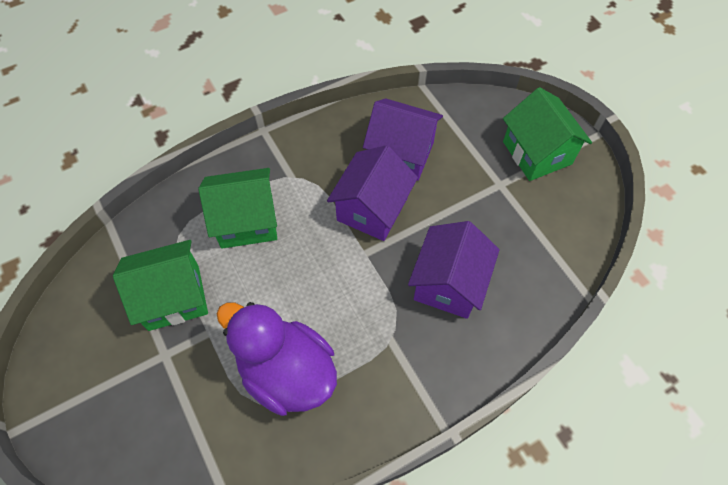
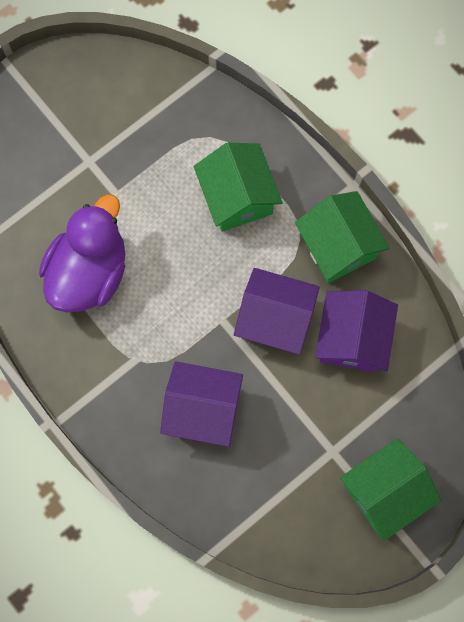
camera: 80 degrees right, 15 degrees up
(174, 297) = (145, 152): green house -> green house (338, 246)

